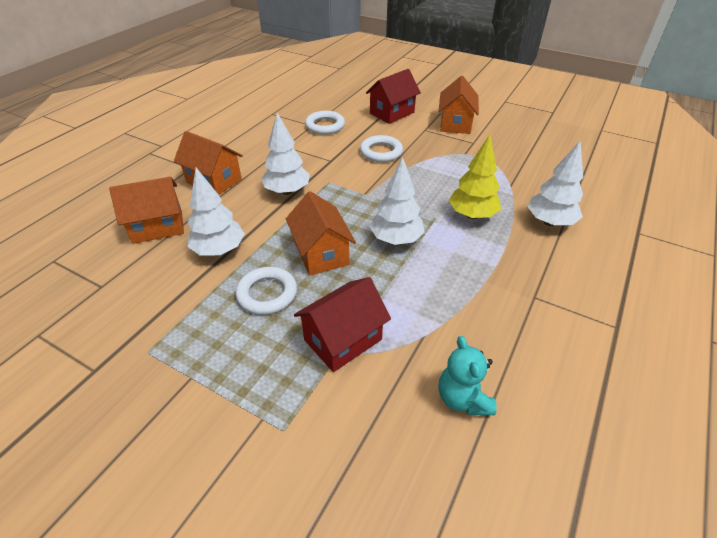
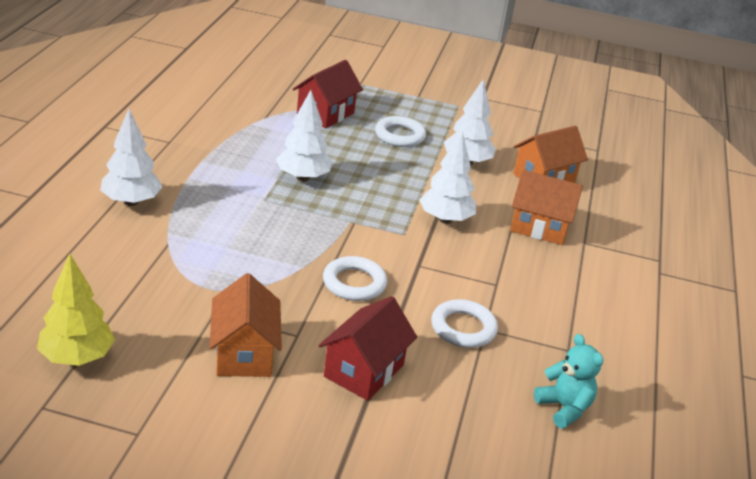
camera: 160 degrees right, 10 degrees down
(321, 253) = (371, 164): orange house -> none
(463, 398) = (234, 92): turquoise teddy bear -> turquoise teddy bear (564, 408)
(472, 215) = (222, 205): yellow tree -> yellow tree (77, 358)

